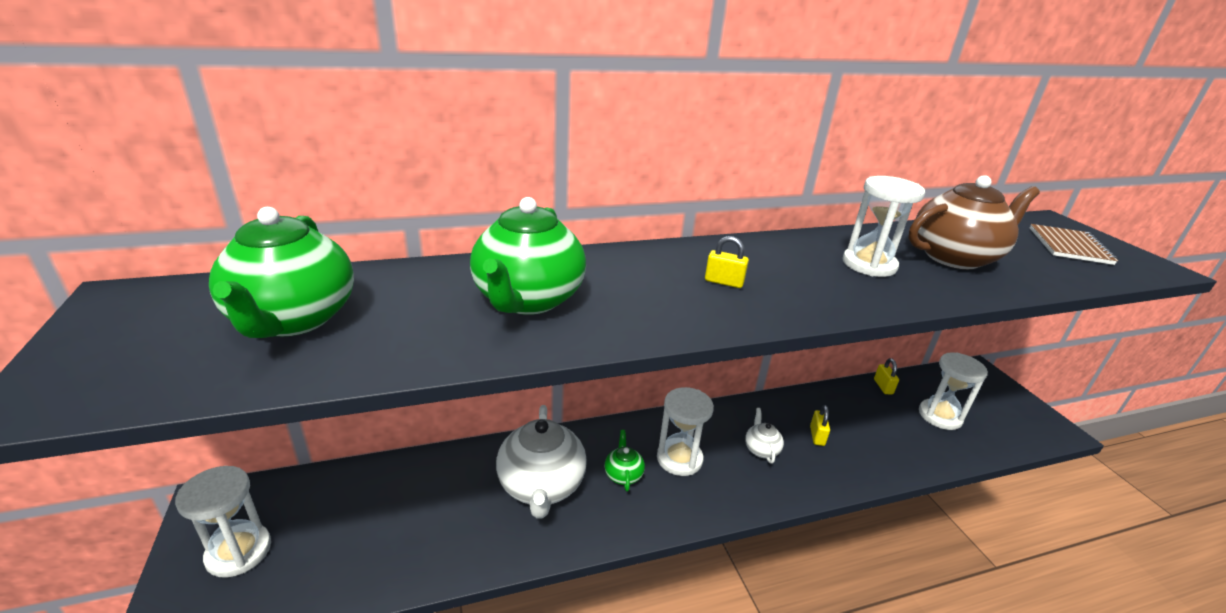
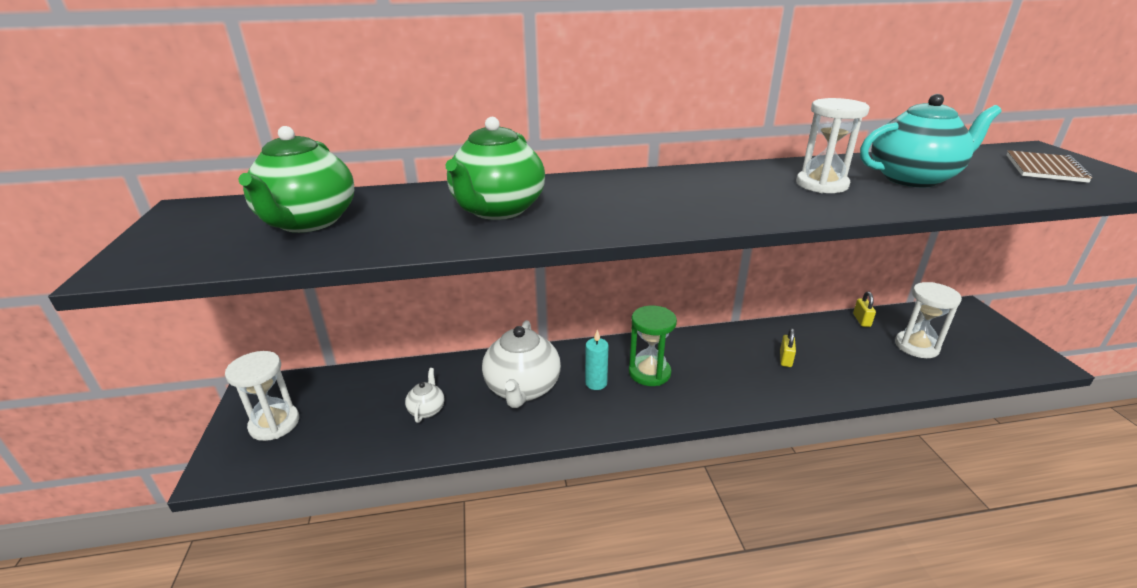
camera: 10 degrees right, 0 degrees up
(623, 475) = (596, 383): green teapot -> turquoise candle
(679, 459) = (649, 373): white hourglass -> green hourglass
(724, 282) = (675, 198): yellow padlock -> none
(761, 449) = (728, 368): white teapot -> white teapot (427, 409)
(954, 257) = (913, 178): brown teapot -> turquoise teapot

